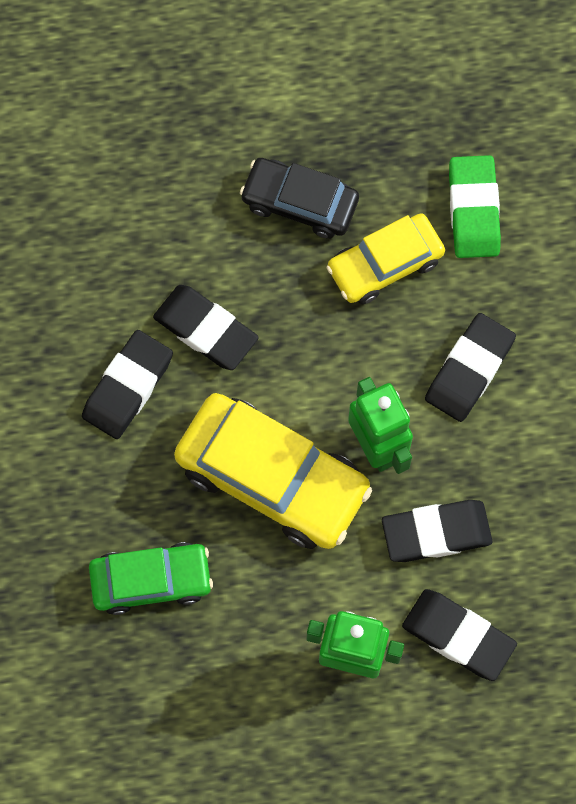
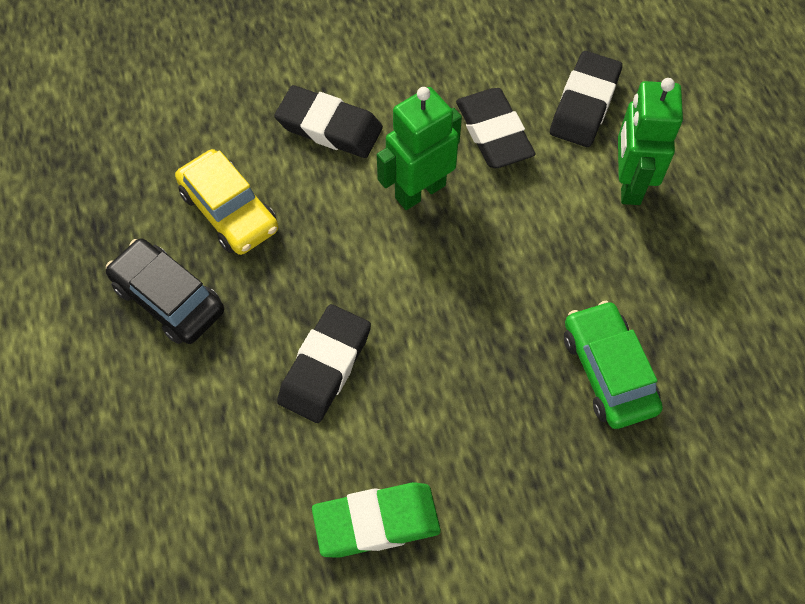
camera: 100 degrees left, 10 degrees down
(128, 387) = (403, 435): black eraser -> none
(272, 477) = (472, 277): yellow car -> none
(299, 203) = (168, 298): black car -> black car turned 120 degrees clockwise
(473, 210) = (163, 144): green eraser -> green eraser (376, 522)

